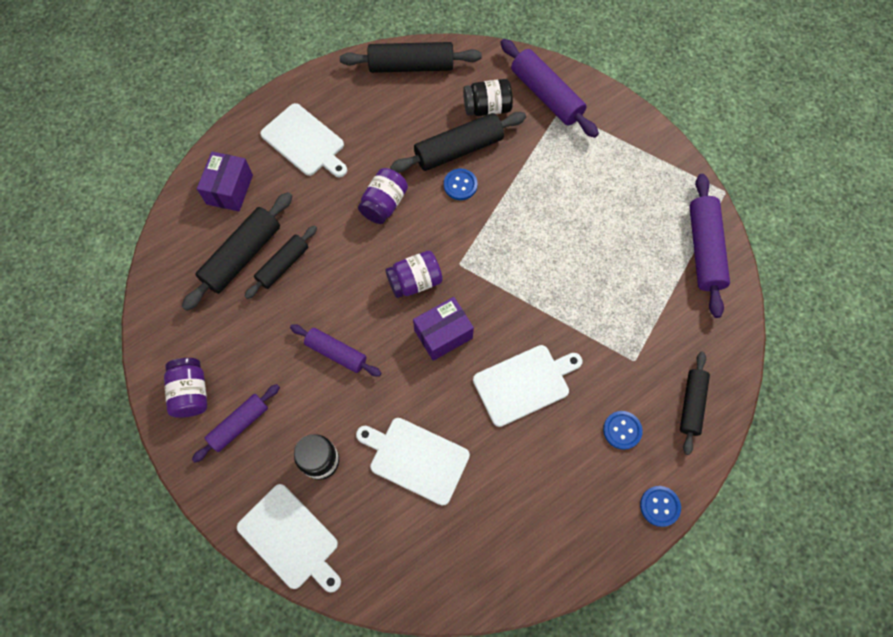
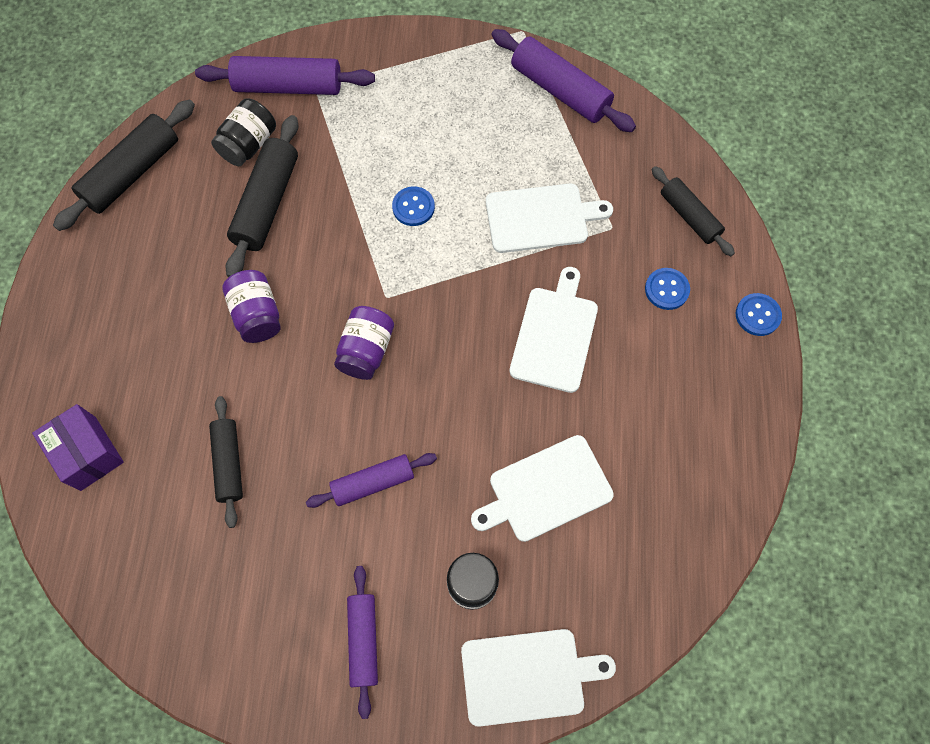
camera: 50 degrees left, 0 degrees up
(191, 392) = (283, 667): purple jar -> none
(242, 256) = (178, 497): black rolling pin -> none
(305, 142) = (111, 336): white cutting board -> white cutting board (541, 218)
(443, 334) = (444, 367): purple box -> none
(460, 185) = (306, 231): blue button -> blue button (413, 207)

